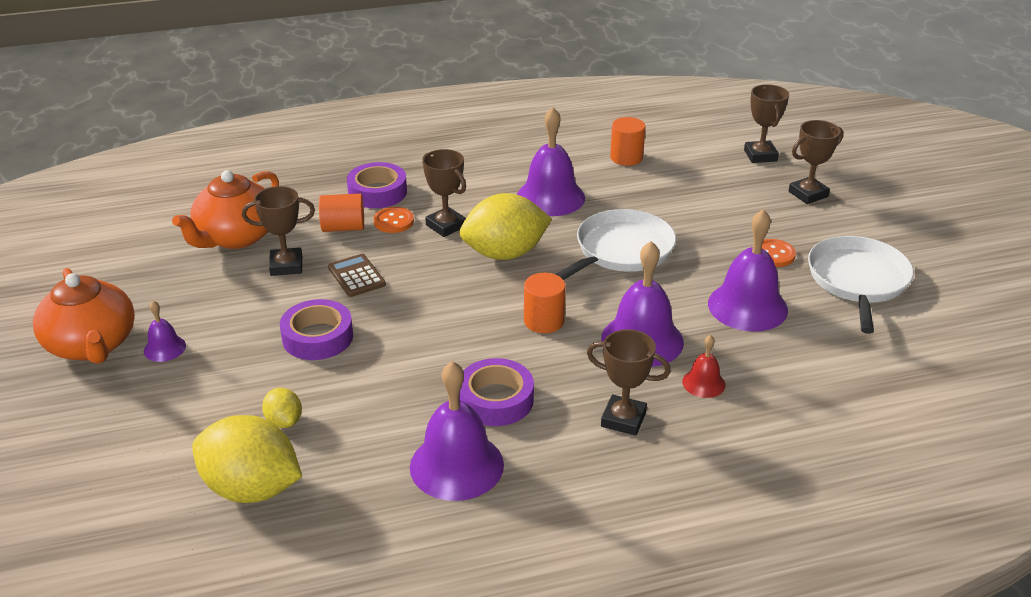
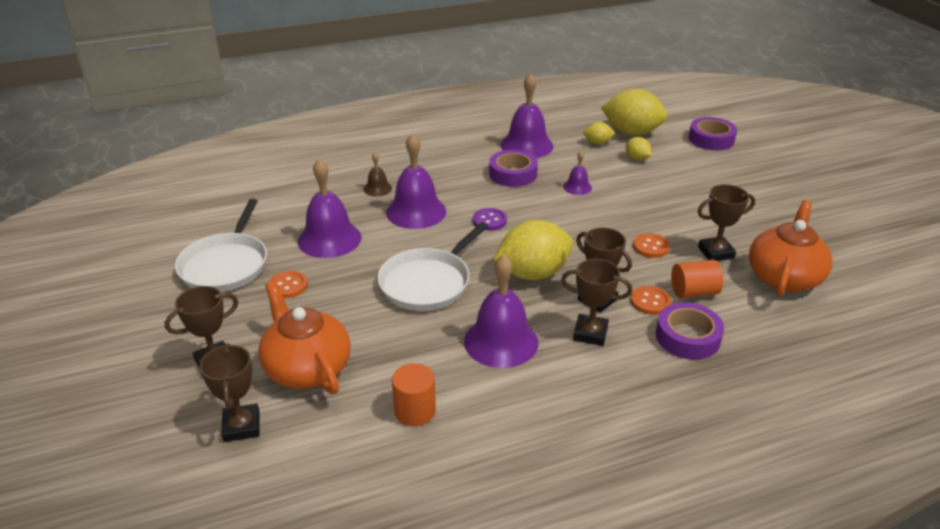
camera: 175 degrees right, 0 degrees up
(92, 345) = (800, 190): orange teapot -> orange teapot (307, 368)
(164, 348) = (749, 191): purple bell -> purple bell (577, 187)
(318, 337) = (649, 202): purple tape -> purple tape (711, 139)
(329, 464) = (597, 143): none -> yellow lemon
(356, 276) = (651, 247): brown calculator -> orange button
(544, 321) = (489, 220): orange cylinder -> purple button
(623, 419) = (432, 168): brown trophy -> brown trophy (590, 333)
(703, 383) = (377, 188): red bell -> brown bell

